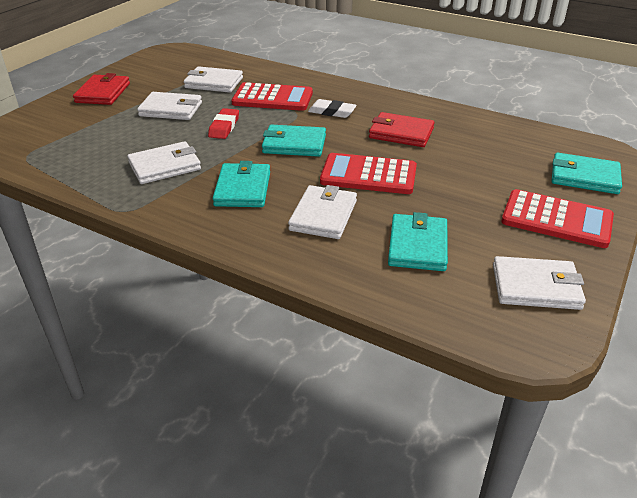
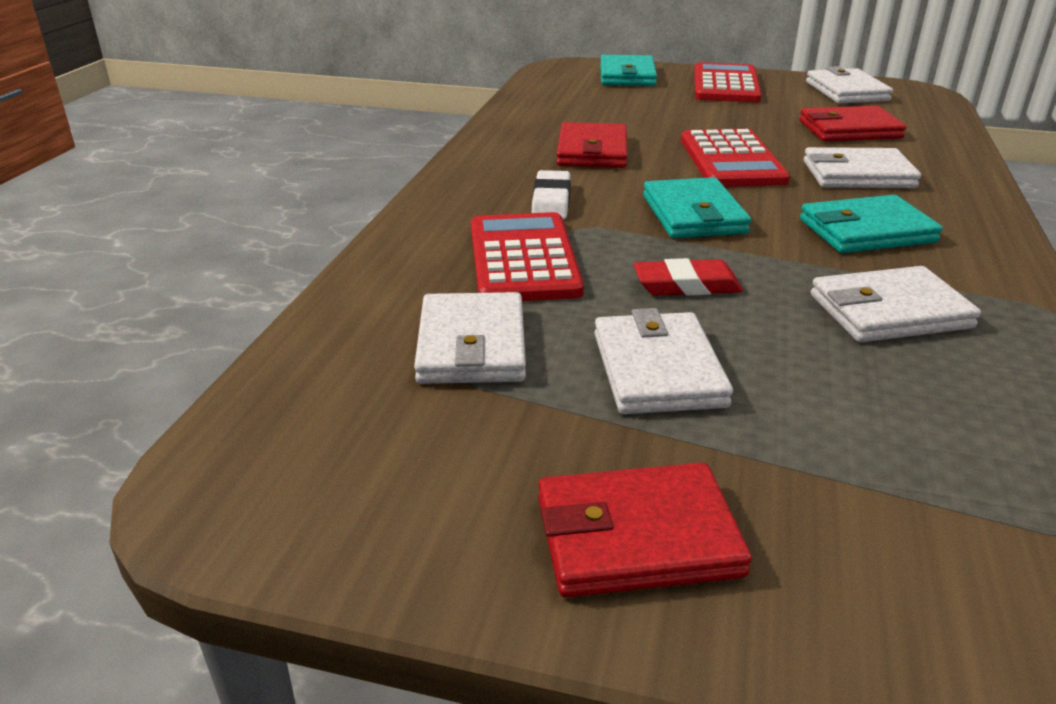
camera: 105 degrees left, 5 degrees down
(165, 166) = (889, 311): white wallet -> white wallet turned 60 degrees counterclockwise
(417, 246) = (849, 130): turquoise wallet -> red wallet

